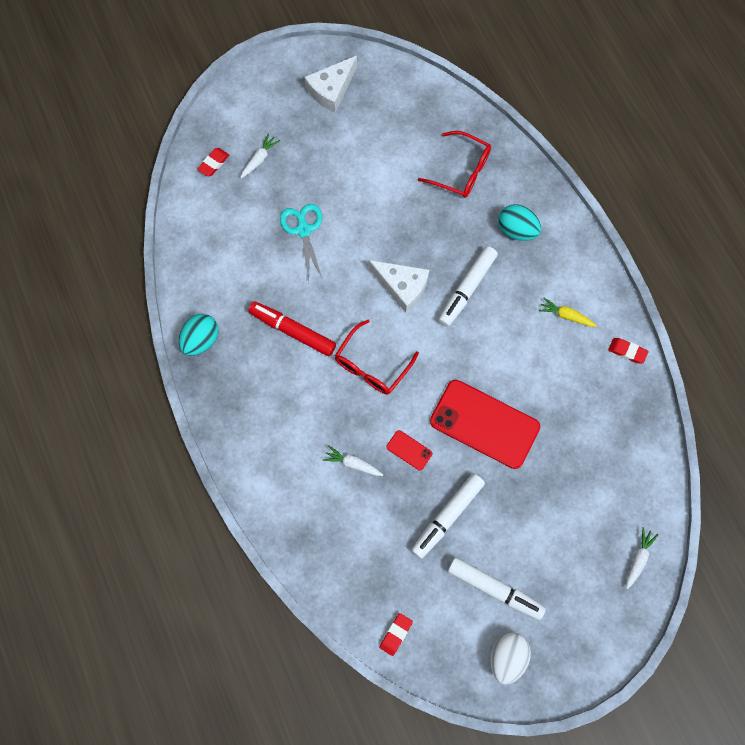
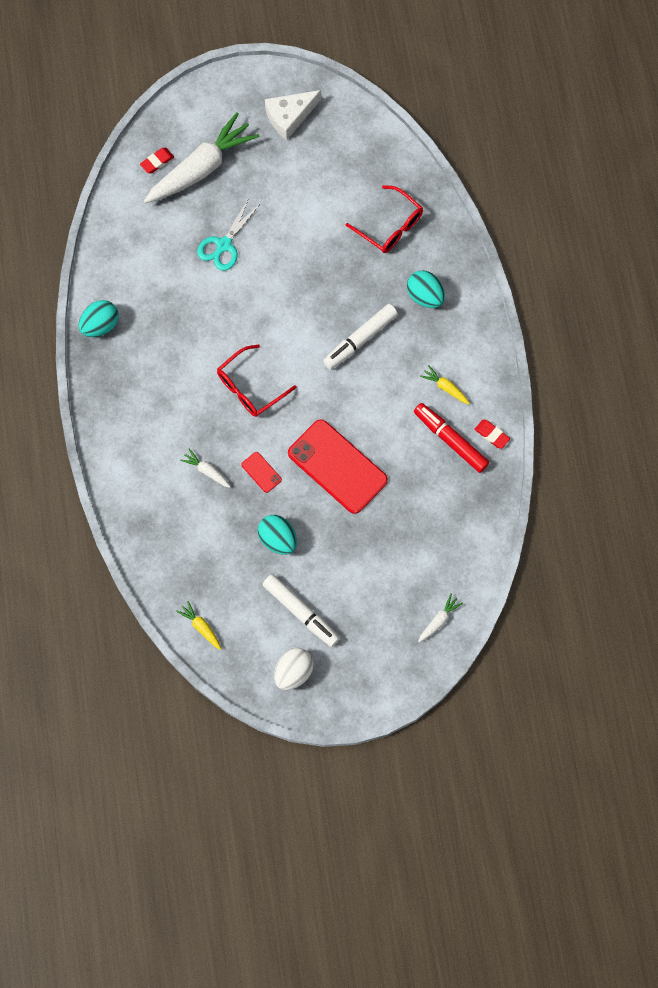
camera: 15 degrees right, 0 degrees up
(259, 159) = (201, 168): white carrot -> white carrot, size x2.42
(292, 331) = (186, 338): red marker -> red marker (450, 440)
(303, 229) = (223, 245): turquoise scissors -> turquoise scissors turned 150 degrees counterclockwise
(395, 634) = (201, 627): red eraser -> yellow carrot
(402, 286) = (300, 322): white cheese -> none
(447, 517) = (278, 539): white marker -> turquoise egg

